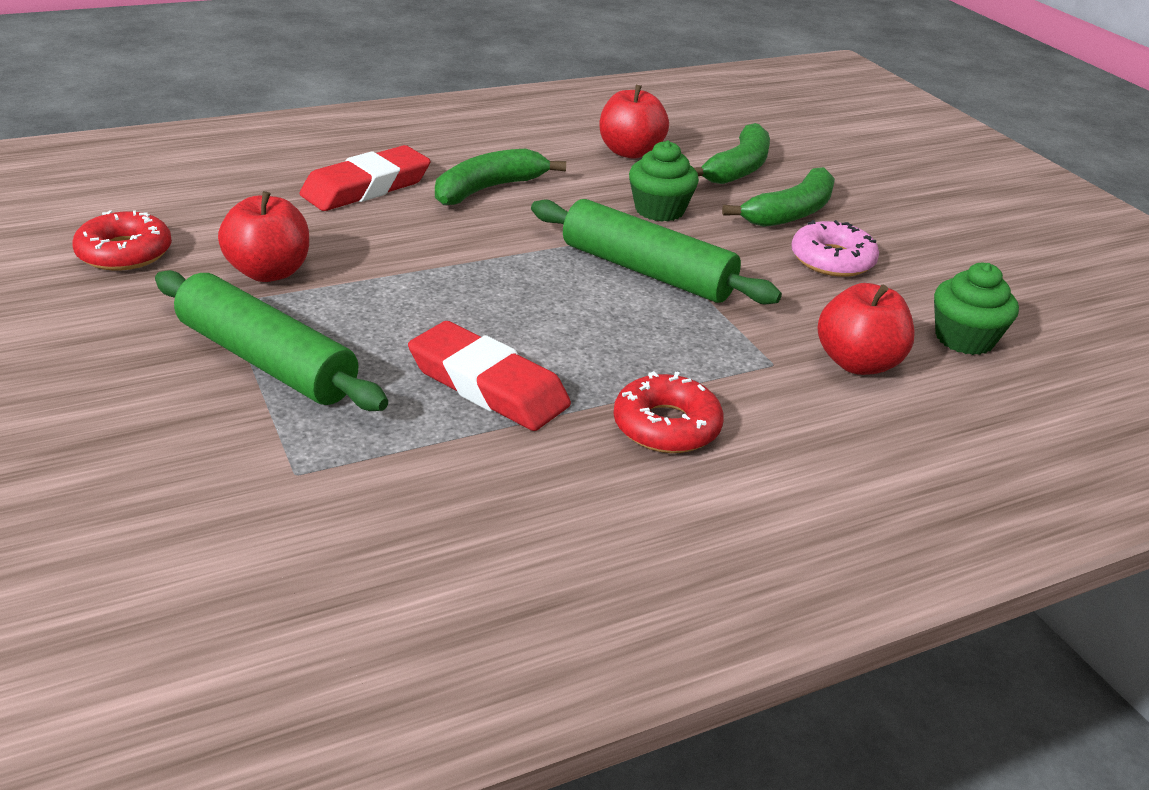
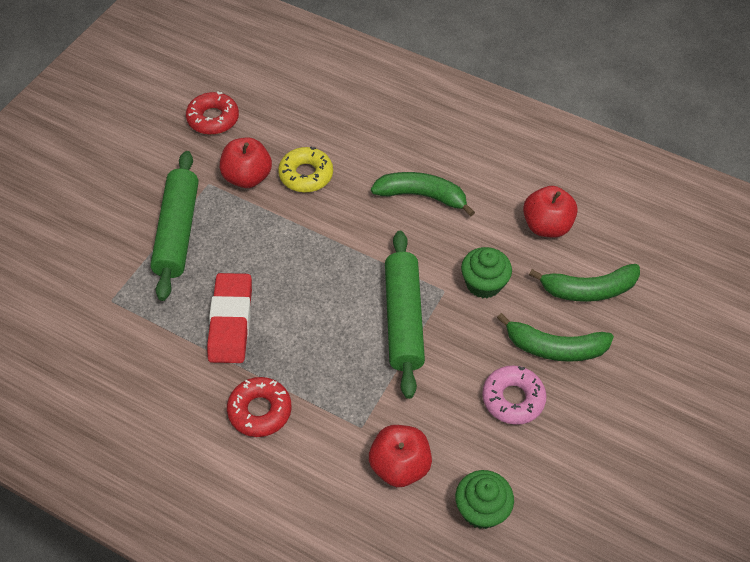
camera: 55 degrees right, 20 degrees up
(338, 235) = (306, 175): none -> yellow donut
(366, 187) = (366, 149): red eraser -> none

